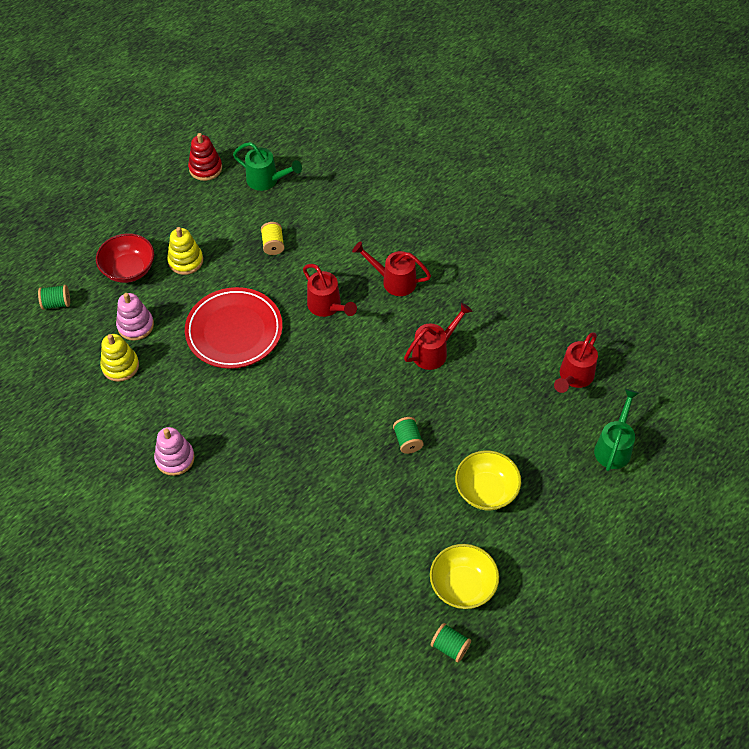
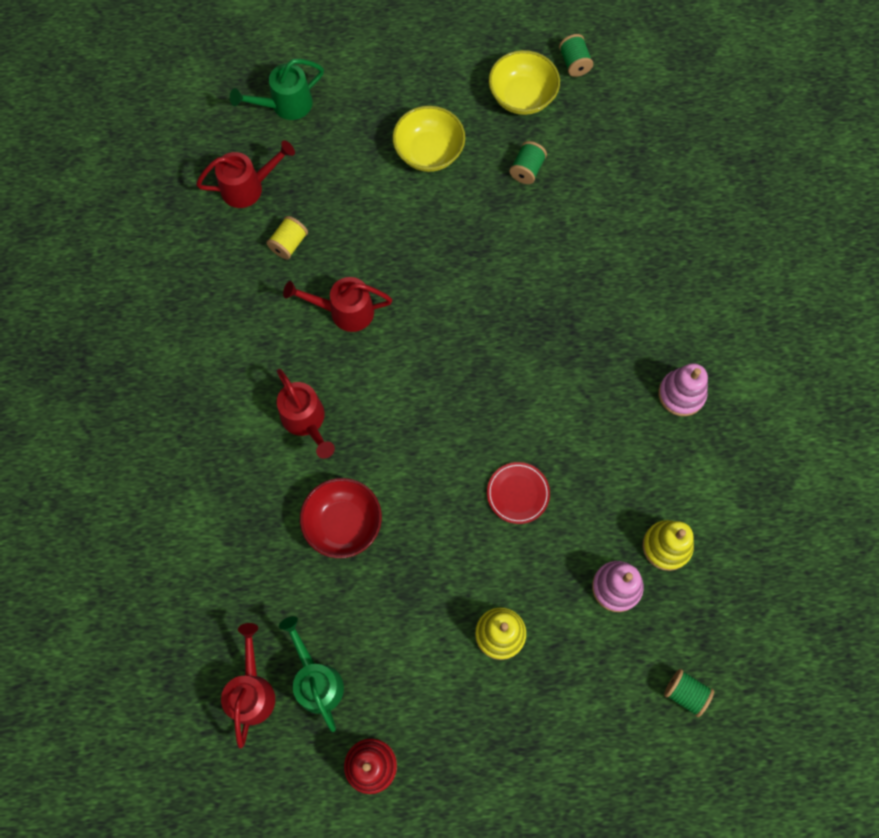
camera: 140 degrees left, 15 degrees up
(129, 269) = (572, 675): red bowl -> red bowl (343, 523)
(234, 331) = (518, 493): red plate -> red plate, size x0.49
(273, 245) = (387, 575): yellow spool -> yellow spool (289, 244)
(327, 306) = (399, 446): red watering can -> red watering can (252, 691)
(407, 440) = (453, 245): green spool -> green spool (527, 169)

